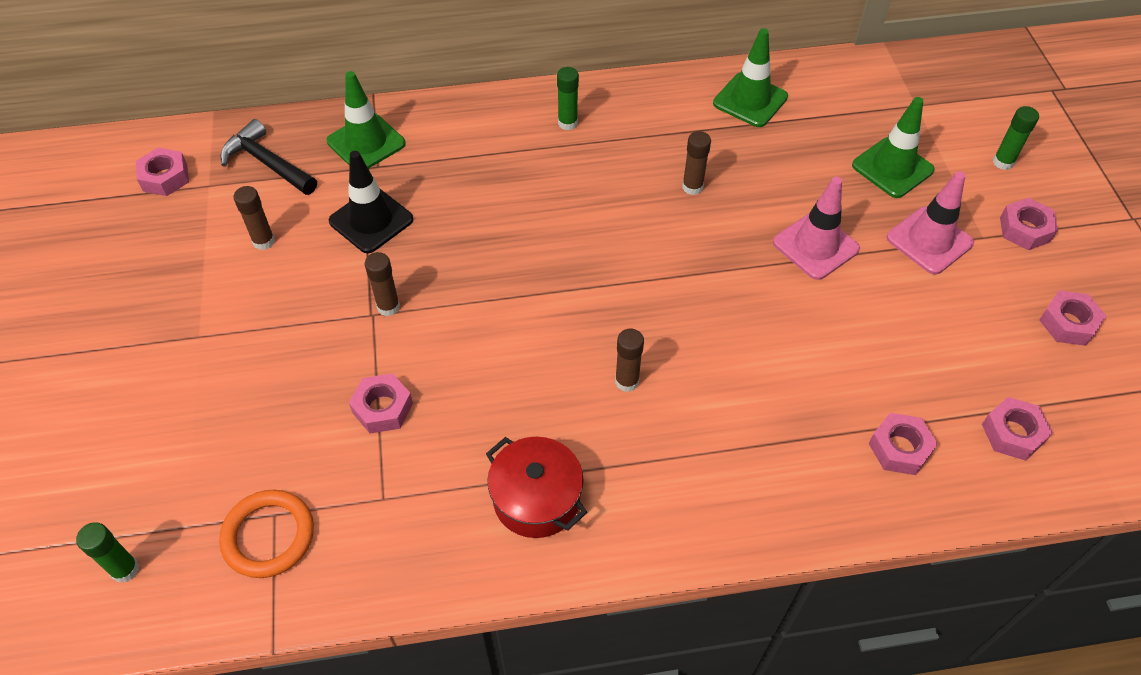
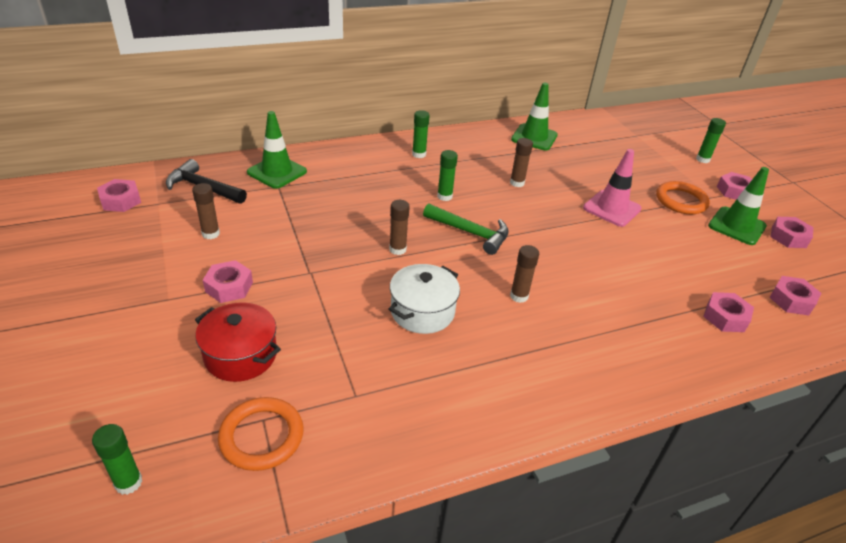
camera: 15 degrees left, 15 degrees down
(371, 220) = (293, 215): black traffic cone -> none
(382, 408) = (336, 332): pink nut -> pink nut (229, 287)
(388, 307) = (322, 266): brown glue stick -> brown glue stick (397, 249)
(495, 390) = (422, 311): none -> white pot
(536, 499) = (481, 380): red pot -> red pot (241, 355)
(580, 204) = (444, 196): none -> green glue stick
(596, 271) = (470, 233): none -> green hammer
(892, 168) = (639, 166): green traffic cone -> green traffic cone (736, 226)
(929, 241) = (681, 201): pink traffic cone -> orange ring

